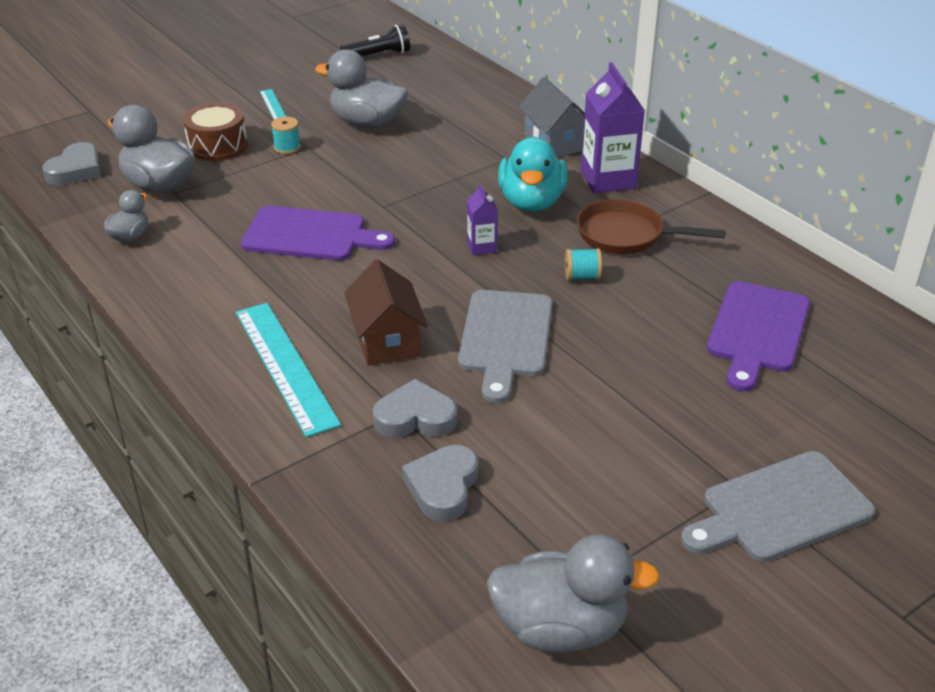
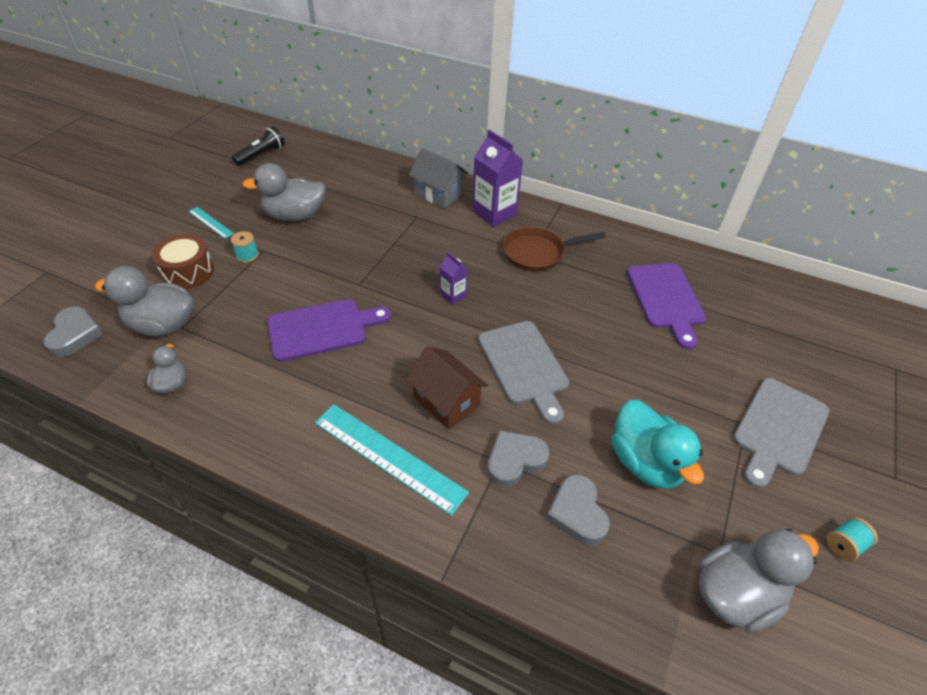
camera: 30 degrees left, 10 degrees up
(531, 202) = (459, 247): turquoise duck -> turquoise duck (645, 462)
(582, 277) = (535, 296): turquoise spool -> turquoise spool (844, 545)

